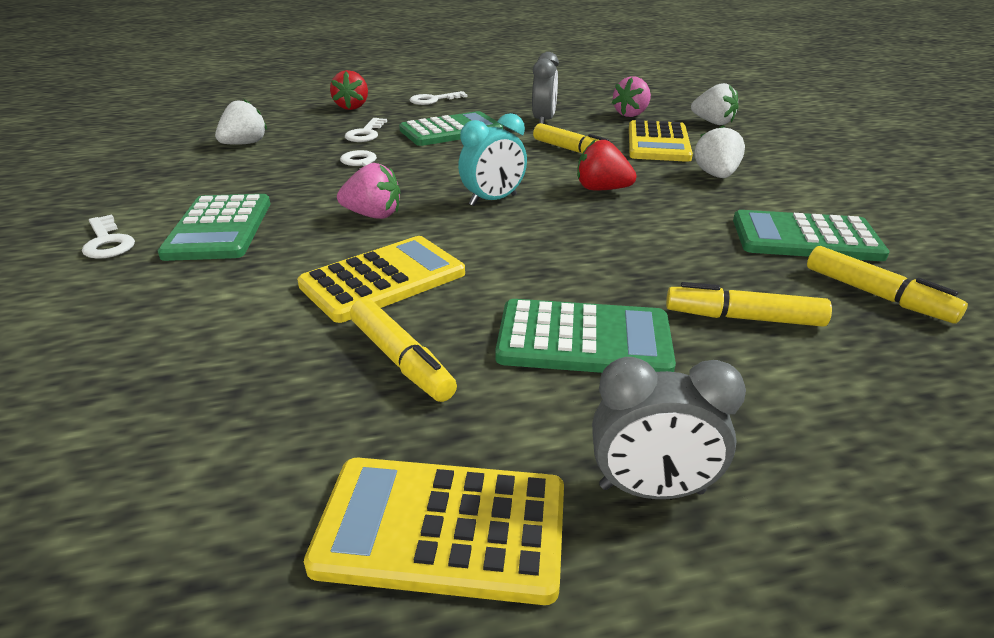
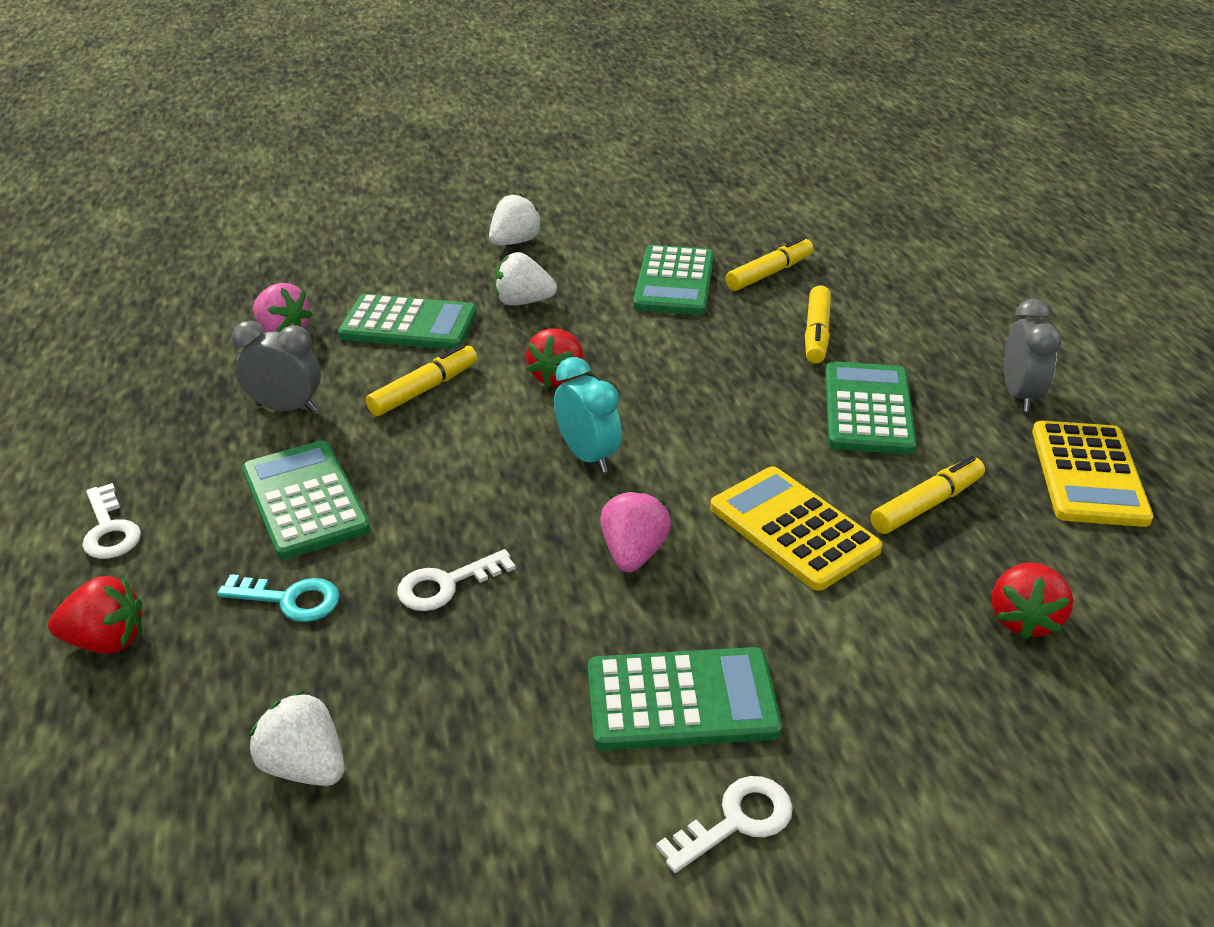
camera: 90 degrees left, 5 degrees up
(197, 400) = (1023, 619): none -> red strawberry
(365, 134) = (290, 600): white key -> turquoise key
(658, 143) = (409, 324): yellow calculator -> green calculator
(713, 122) = (341, 277): white strawberry -> white strawberry (515, 242)

